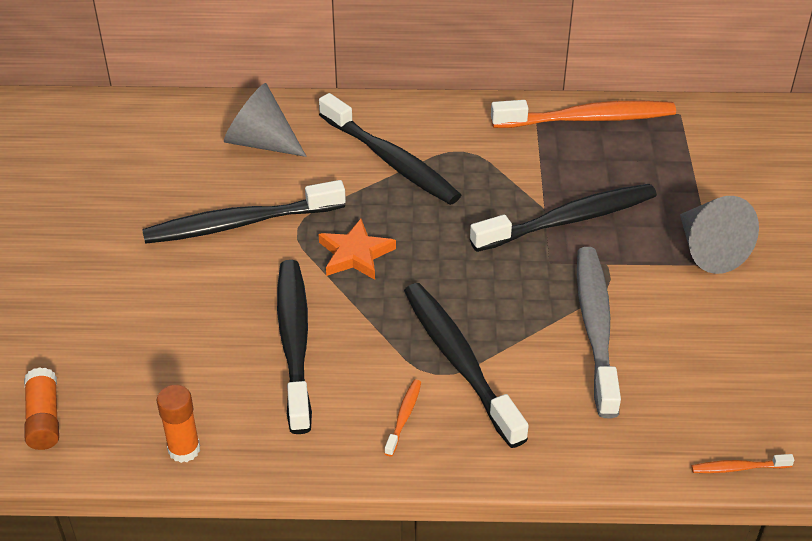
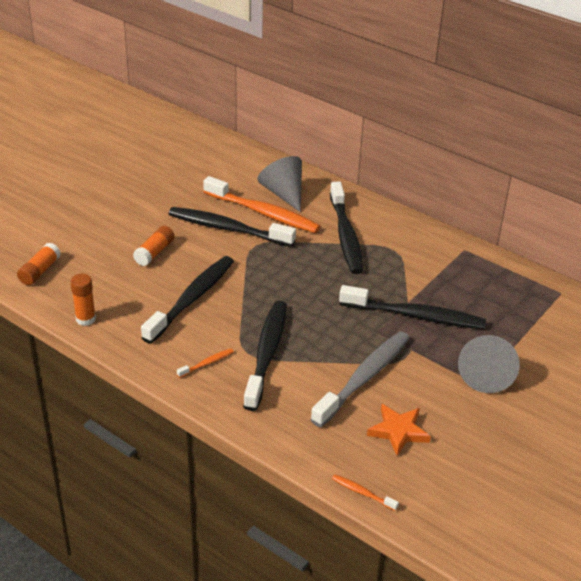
camera: 35 degrees right, 5 degrees down
(178, 305) = (154, 252): none -> orange glue stick
(355, 254) = (271, 273): orange star -> orange star (398, 431)
(588, 119) = (494, 268): orange toothbrush -> orange toothbrush (263, 213)

